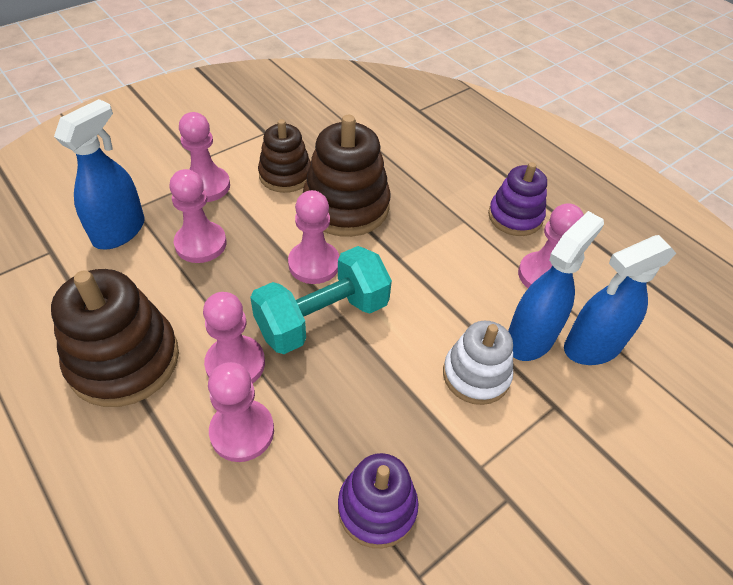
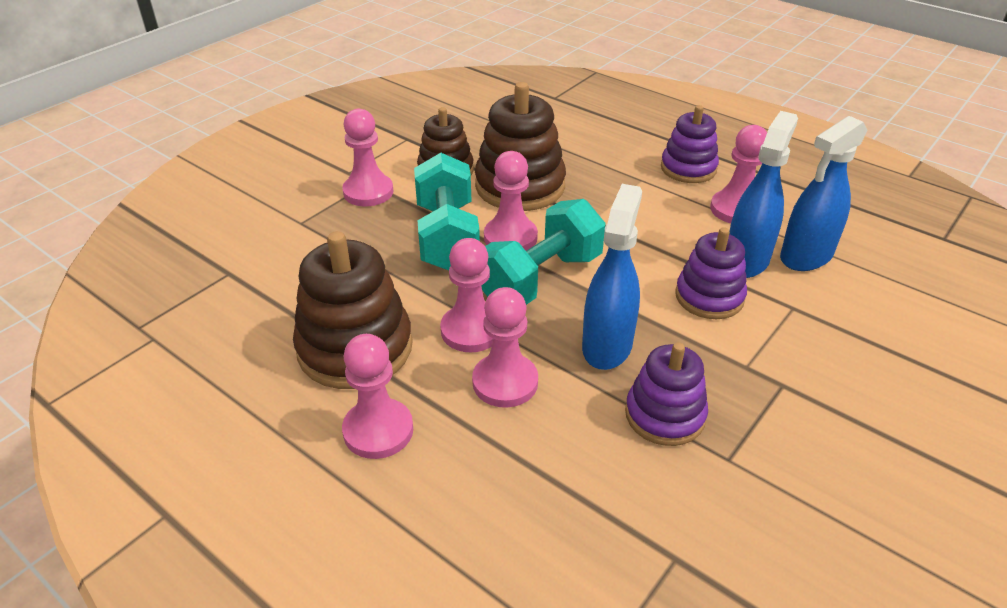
camera: 10 degrees left, 10 degrees down
(119, 231) = (295, 244): blue spray bottle -> blue spray bottle (607, 346)
(201, 244) = (386, 240): pink pawn -> pink pawn (378, 430)
(257, 251) = (447, 236): none -> turquoise dumbbell
(476, 375) = (709, 297): white stacking toy -> purple stacking toy

